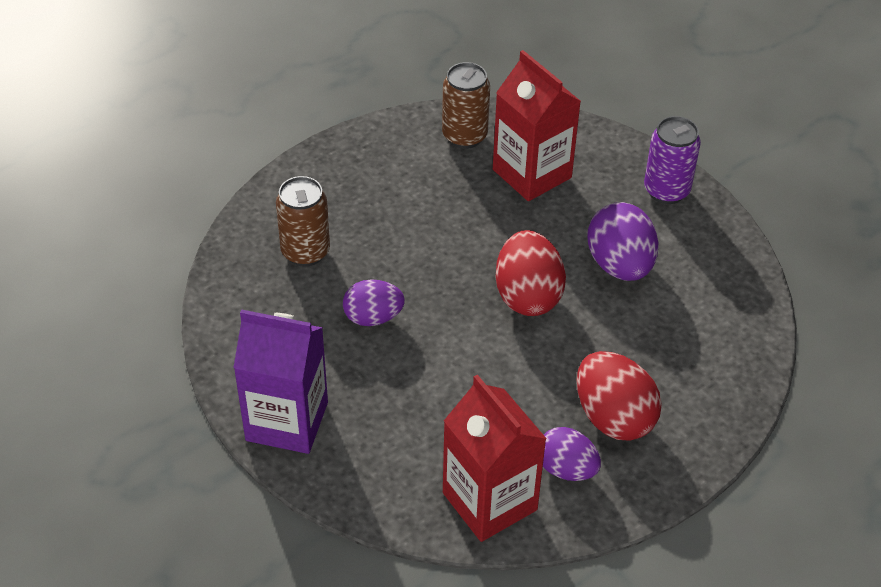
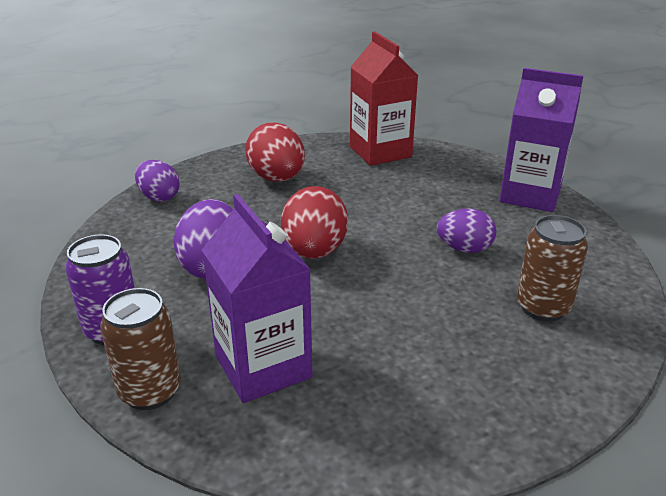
camera: 170 degrees left, 15 degrees down
(464, 136) = (338, 431): brown can -> brown can (150, 391)
(532, 174) = (263, 367): red carton -> purple carton
(566, 469) = (323, 160): purple egg -> purple egg (159, 197)

